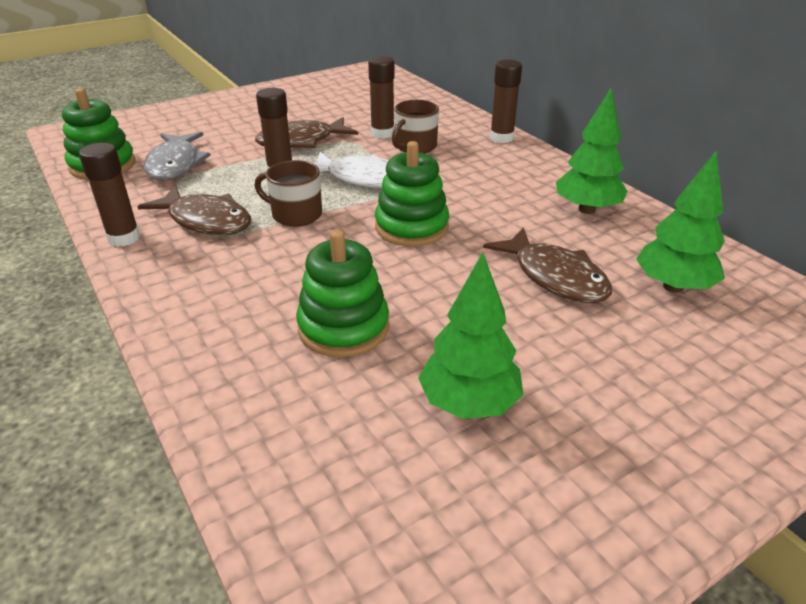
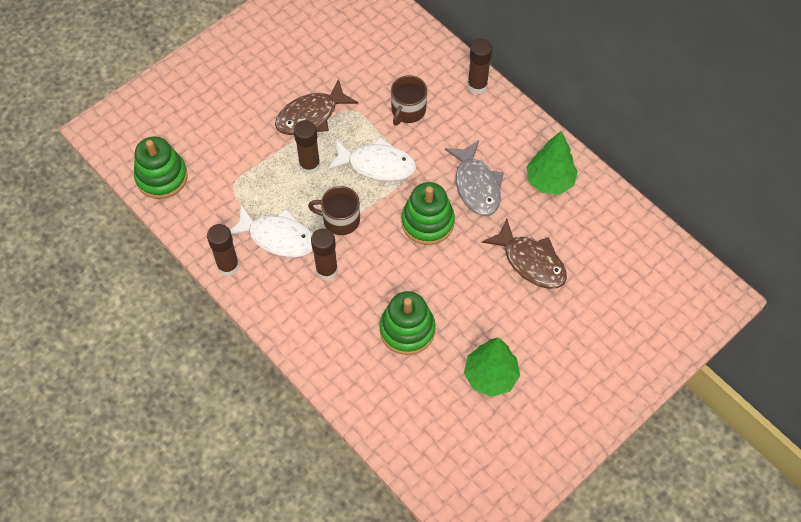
camera: 10 degrees left, 25 degrees up
(175, 164) = (220, 167): grey fish -> grey fish (476, 185)
(206, 220) = (277, 237): brown fish -> white fish
(382, 133) = (376, 93): brown glue stick -> brown glue stick (327, 270)
(673, 286) = (605, 259): green tree -> none

